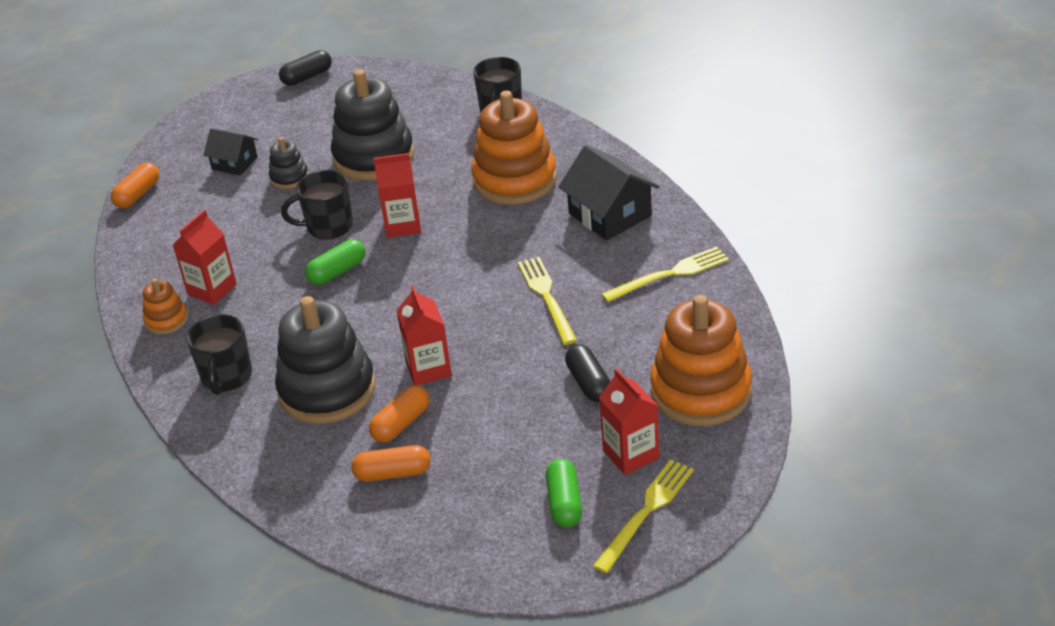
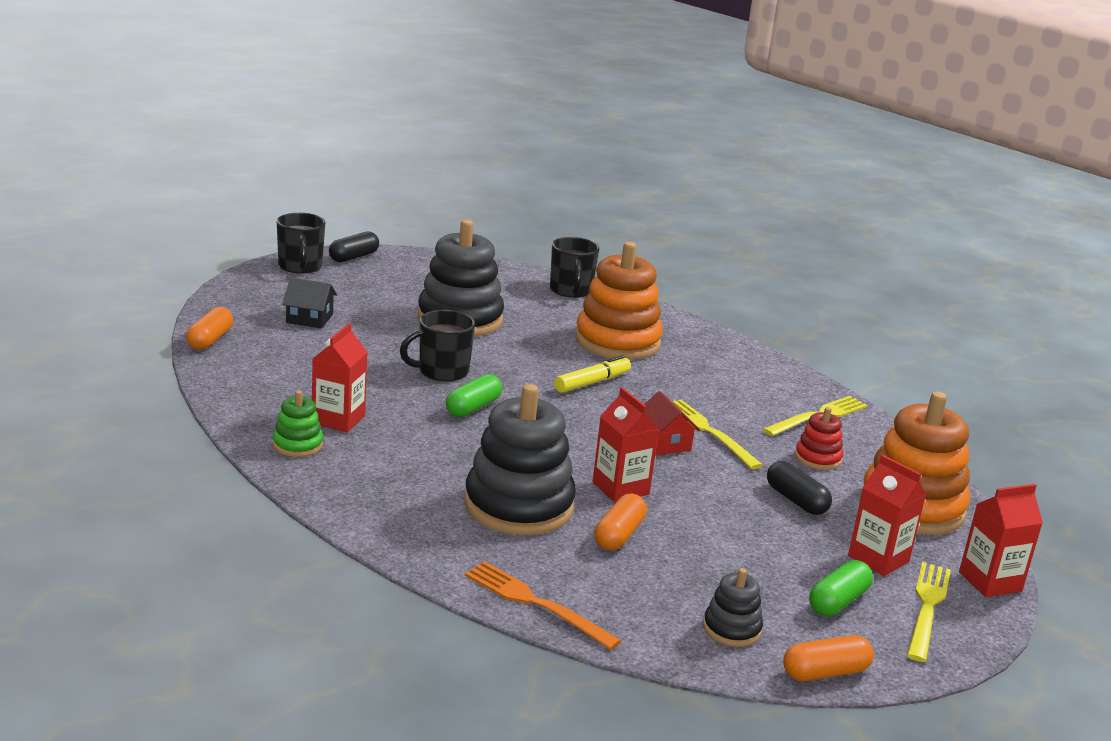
camera: 20 degrees left, 15 degrees down
(166, 320) = (297, 445): orange stacking toy -> green stacking toy
(226, 377) = (395, 494): black mug -> black mug (300, 267)
(289, 177) = (377, 332): black stacking toy -> black stacking toy (731, 629)
(294, 499) = (536, 603): none -> orange fork
(393, 473) = (636, 578): orange capsule -> orange capsule (825, 673)
(402, 225) = (522, 372): red carton -> red carton (990, 582)
(463, 236) = (592, 382): none -> yellow marker
(496, 312) = (663, 443): none -> red house
(564, 503) = (838, 601): green capsule -> green capsule turned 60 degrees clockwise
(610, 215) = (729, 370): black house -> none
(639, 330) = (818, 458): none -> red stacking toy

